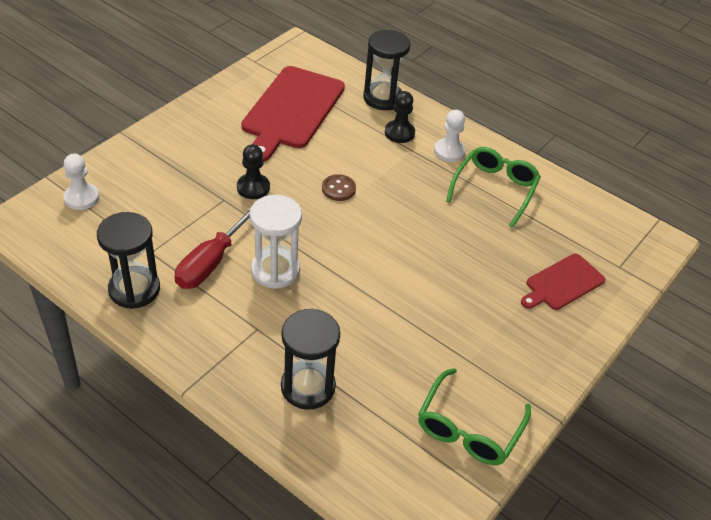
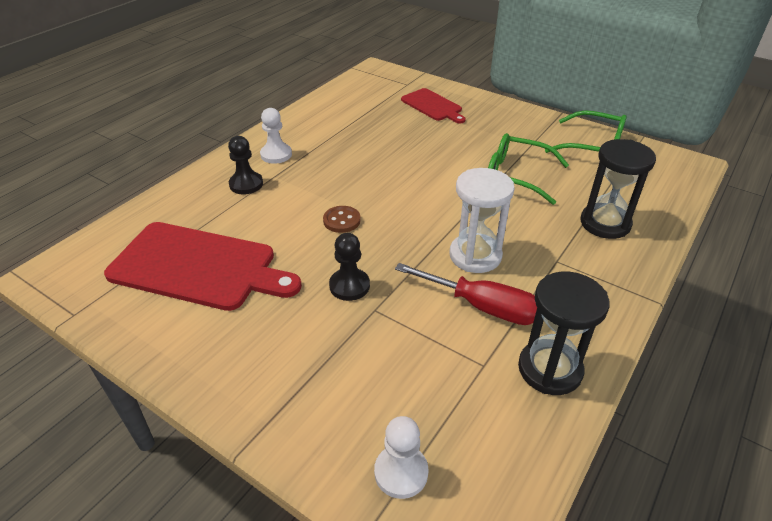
camera: 90 degrees left, 5 degrees down
(383, 98) = (182, 197): black hourglass -> none
(494, 189) = (329, 132): green glasses -> green glasses (516, 175)

